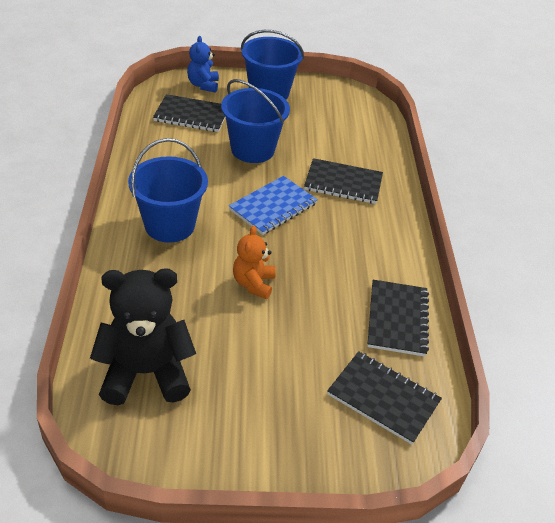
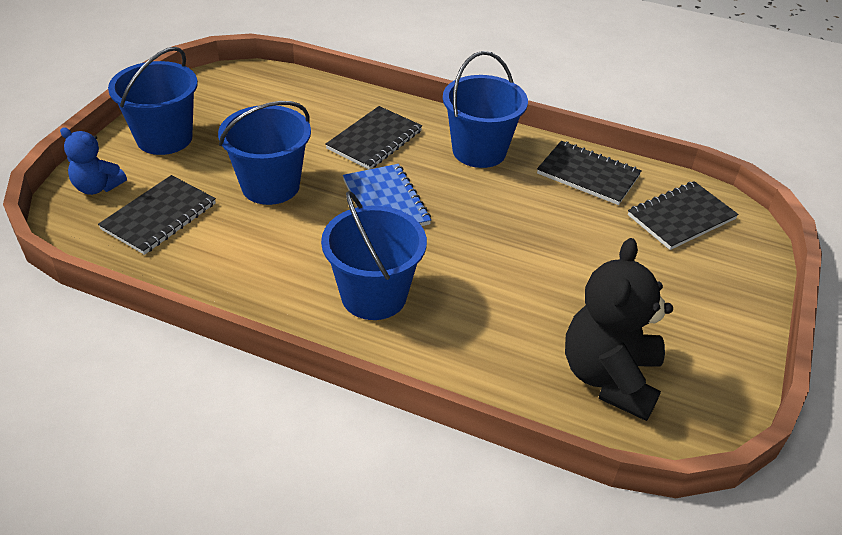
camera: 65 degrees left, 0 degrees up
(253, 284) = (503, 254): orange teddy bear -> none
(376, 243) = (479, 151): none -> blue bucket

